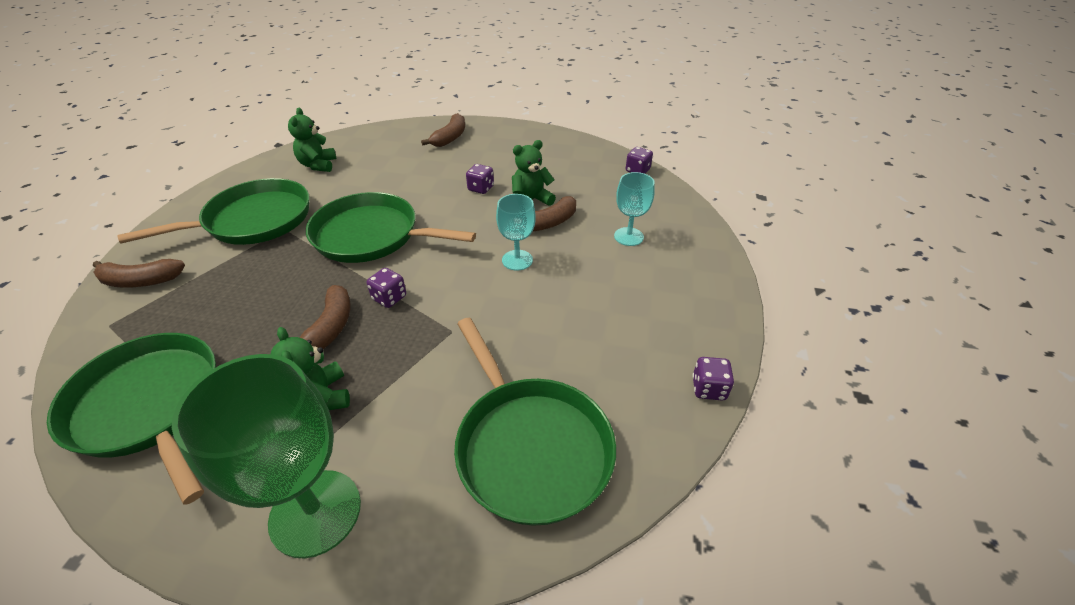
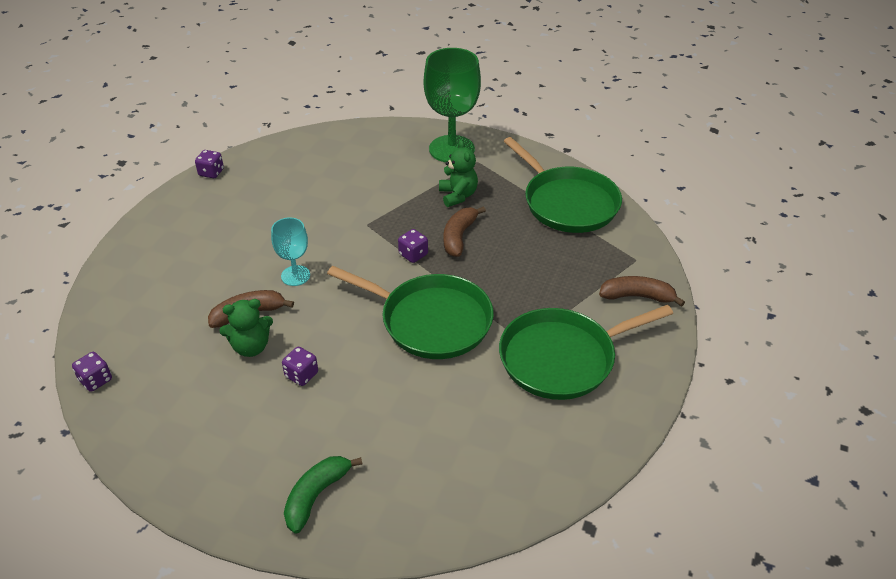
camera: 170 degrees left, 0 degrees up
(318, 165) = (511, 452): green teddy bear -> none
(450, 137) = (316, 496): brown banana -> green banana
(530, 447) = (334, 160): green pan -> none
(628, 236) = (178, 287): turquoise goblet -> none

